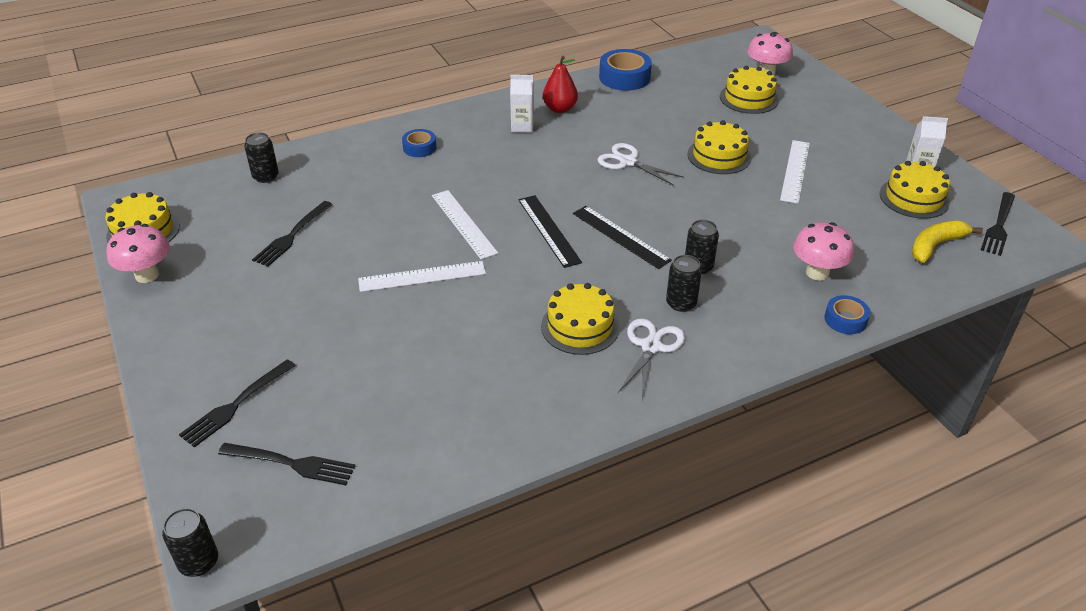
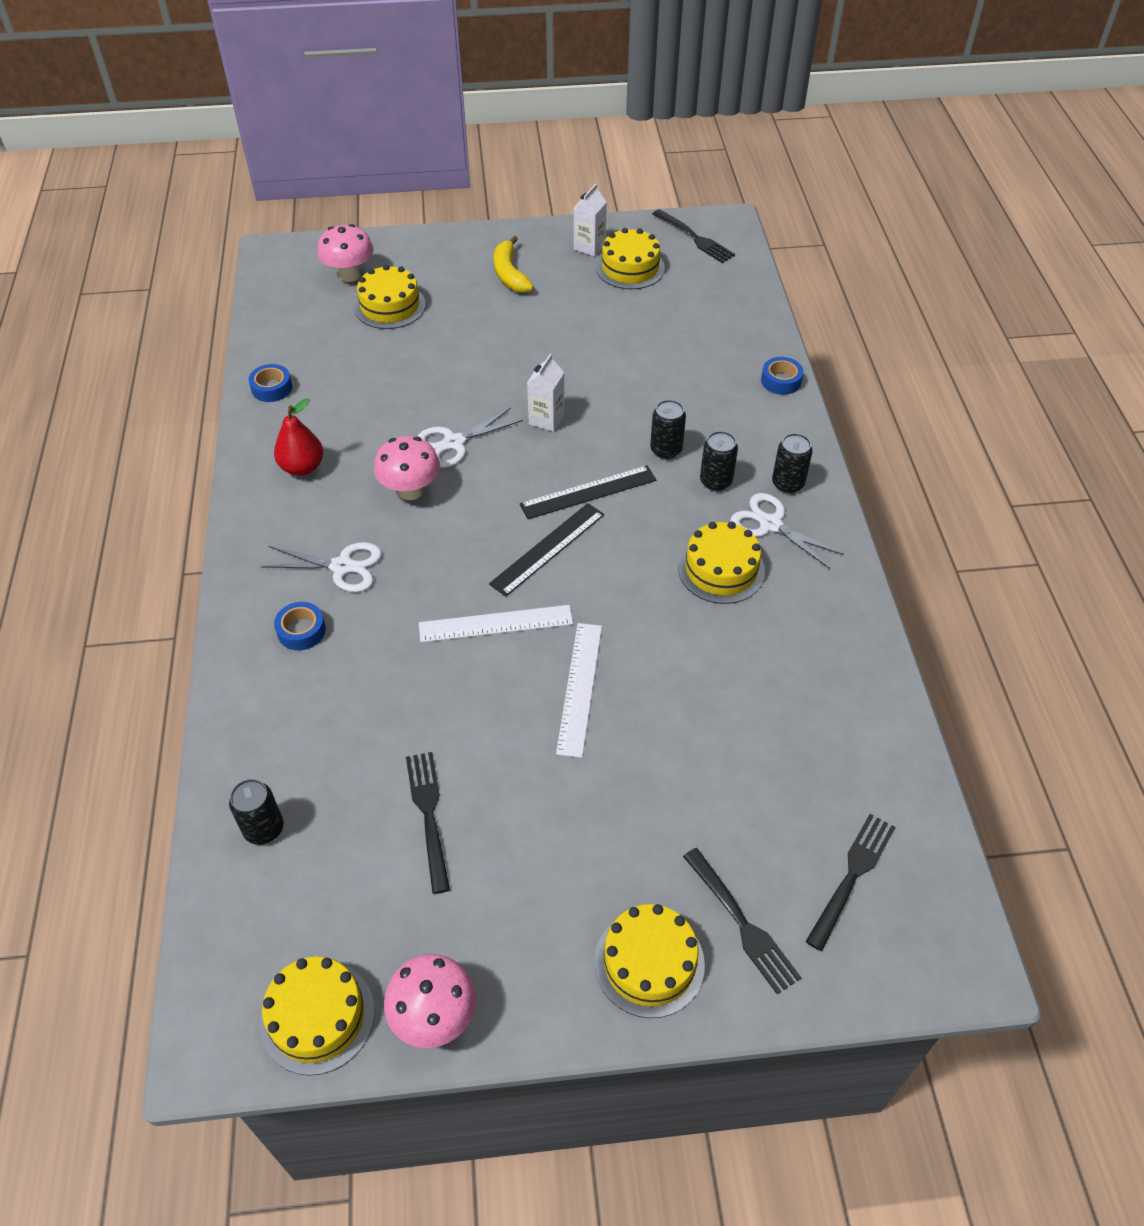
camera: 70 degrees left, 10 degrees up
(199, 562) = (973, 987): black can -> black can (787, 484)
(292, 235) = (429, 815): black fork -> black fork turned 150 degrees counterclockwise
(481, 148) = (342, 566): none -> white scissors
(522, 126) = (319, 514): white carton -> white carton (546, 419)
(549, 230) = (547, 548): black ruler -> black ruler turned 45 degrees counterclockwise
(624, 77) = (272, 388): blue tape -> blue tape, size x0.59
(719, 156) = (486, 368): yellow cake -> yellow cake (649, 962)
(795, 171) = (544, 325): white ruler -> none
(817, 273) = (710, 372): pink mushroom -> pink mushroom (410, 490)
(936, 245) = (704, 285): yellow banana -> yellow banana (509, 274)

